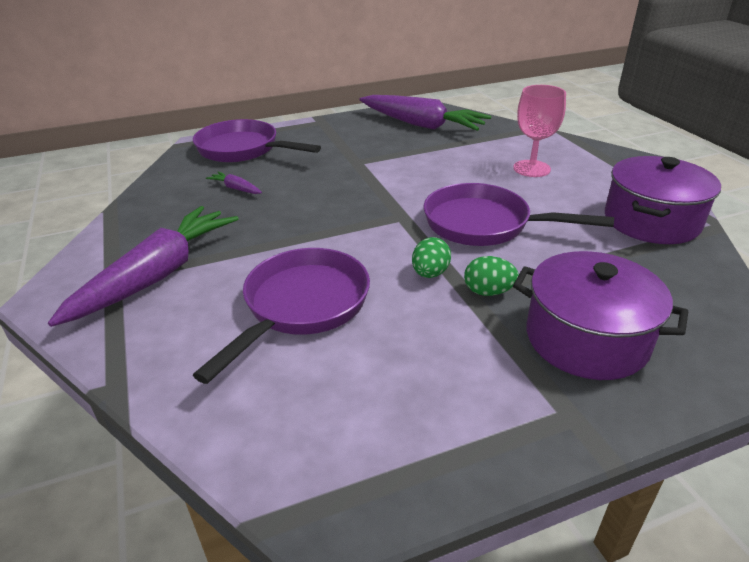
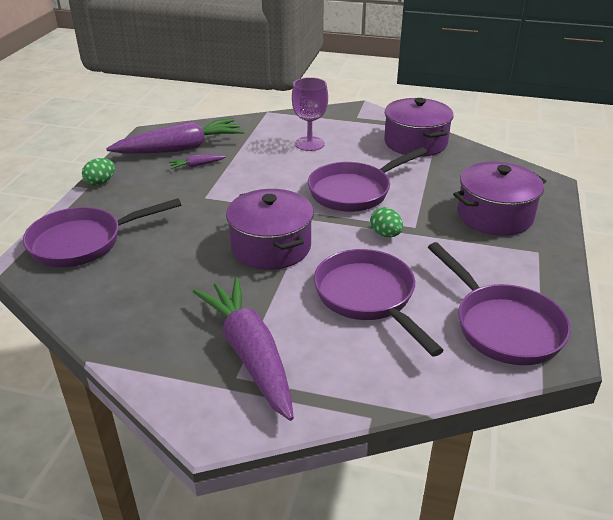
camera: 55 degrees left, 0 degrees up
(236, 188) = (156, 270): purple carrot -> purple carrot (197, 165)
(327, 221) = (271, 247): none -> purple pot
(343, 433) = (502, 326): none -> purple pan
(488, 292) = (425, 224): green egg -> green egg (100, 182)
(531, 168) = (309, 144): pink goblet -> purple goblet

